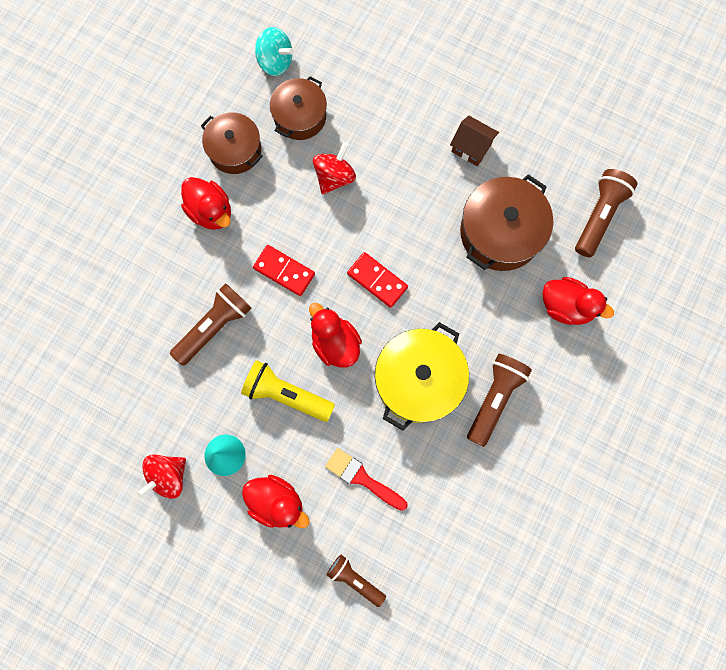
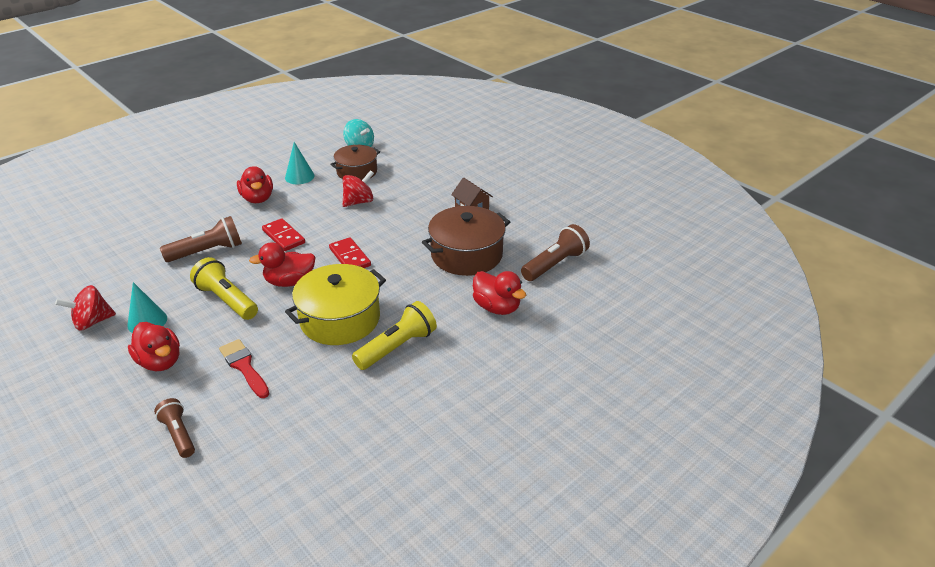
camera: 20 degrees right, 40 degrees down
(235, 150) = (299, 176): brown pot -> turquoise cone
(335, 343) = (290, 282): red duck -> red duck turned 90 degrees counterclockwise
(494, 398) = (397, 347): brown flashlight -> yellow flashlight

